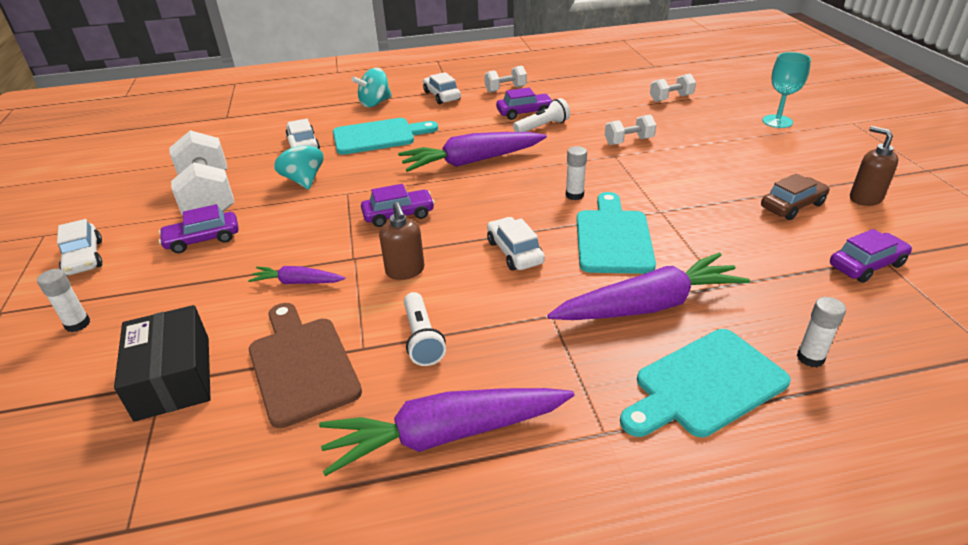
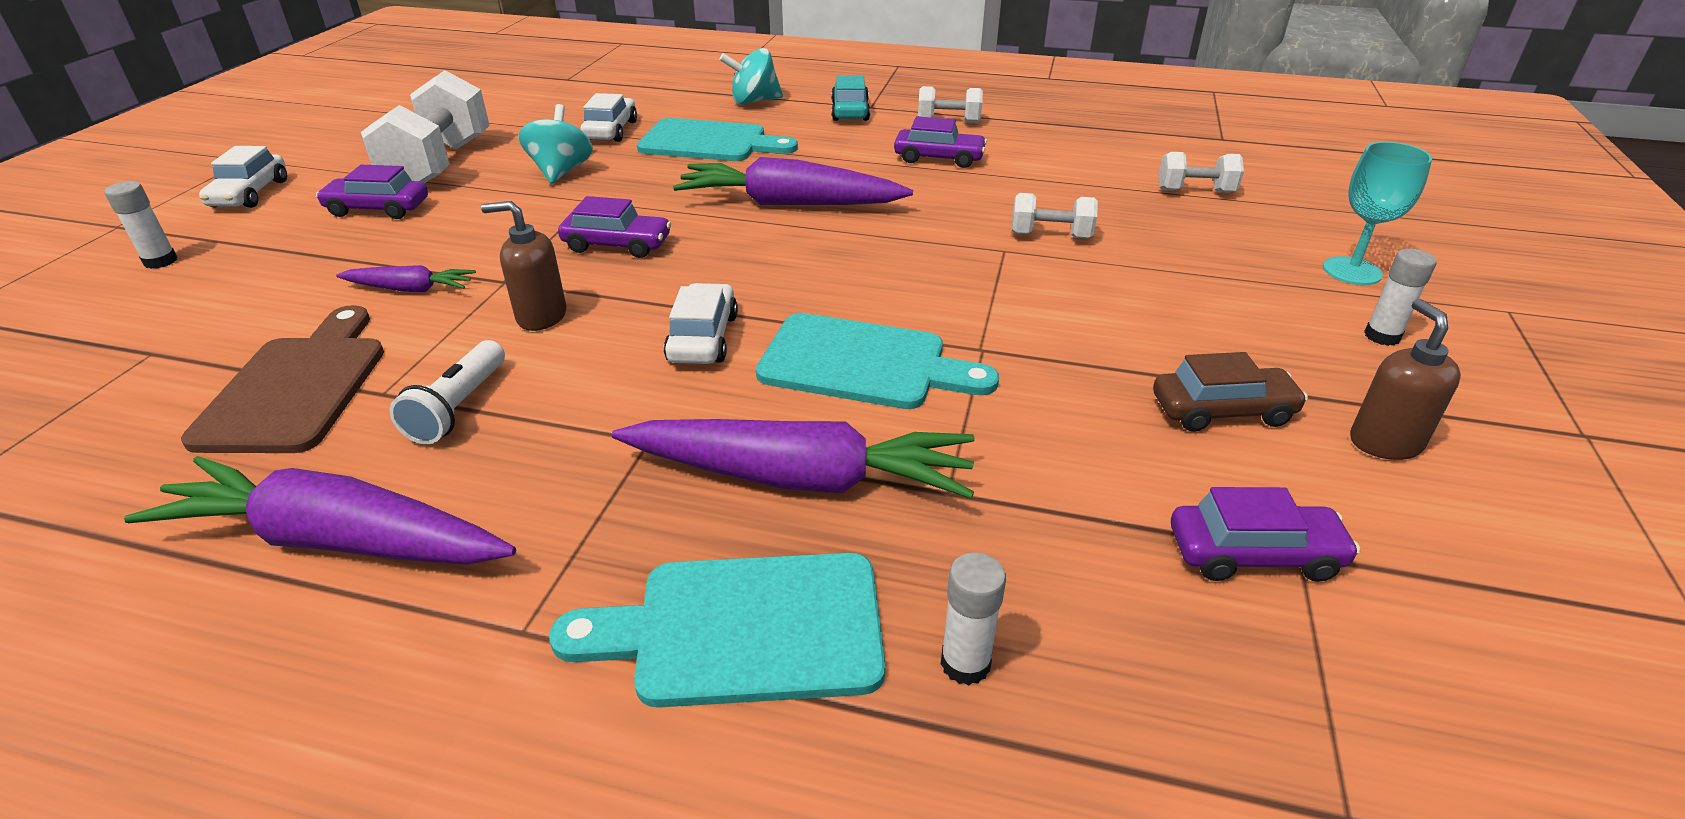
camera: 25 degrees right, 0 degrees up
(173, 377) = (168, 351): black box -> none
(297, 282) = (410, 289): purple carrot -> purple carrot turned 150 degrees clockwise
(405, 271) = (541, 316): brown soap dispenser -> brown soap dispenser turned 90 degrees clockwise
(441, 96) = (850, 111): white car -> turquoise car
(542, 127) = (942, 183): white flashlight -> none
(574, 195) = (877, 288): white glue stick -> white glue stick (1382, 336)
(613, 238) = (863, 364): turquoise cutting board -> turquoise cutting board turned 75 degrees clockwise

